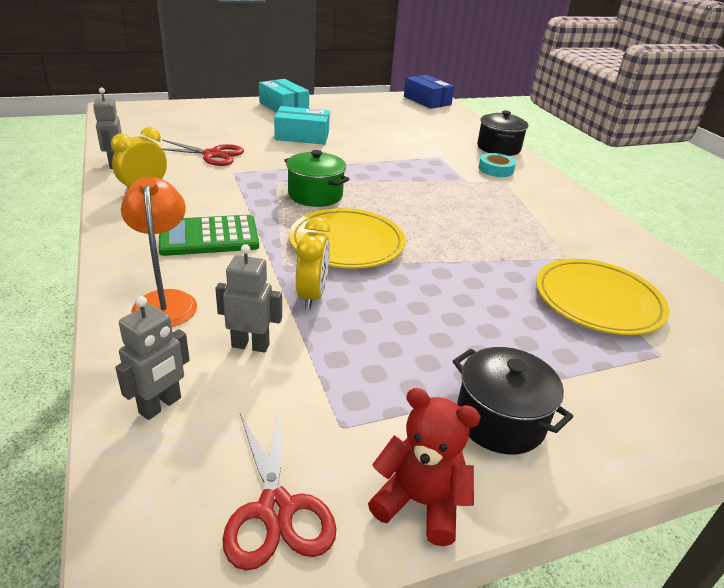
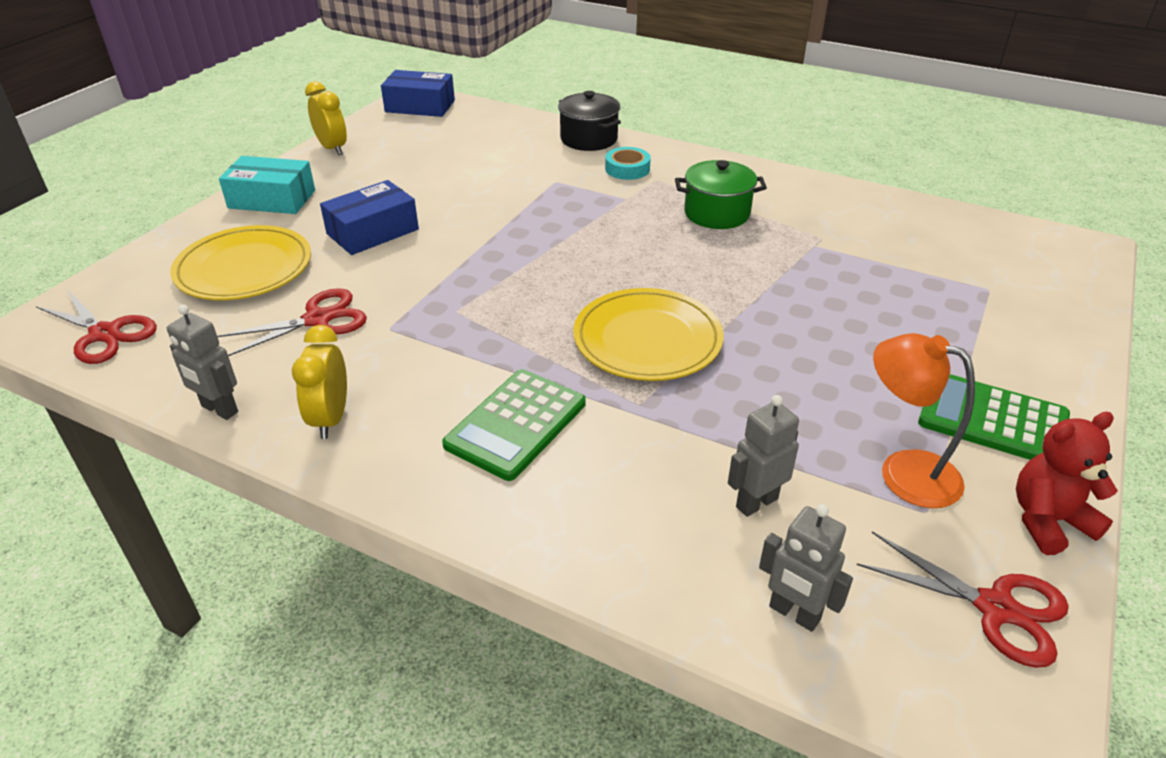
camera: 40 degrees left, 5 degrees up
(131, 121) = (105, 334): none -> red scissors
(160, 405) = (794, 614): grey robot -> grey robot turned 135 degrees clockwise
(165, 301) = (611, 523): orange lamp -> orange lamp (904, 471)
(302, 136) = (373, 232): turquoise box -> blue box
(312, 295) = (716, 416): yellow clock -> yellow clock (332, 148)
(315, 195) = (525, 303): green pot -> green pot (717, 213)
(500, 420) = (992, 420): black pot -> green calculator
(598, 300) = (895, 267): yellow plate -> yellow plate (244, 268)

